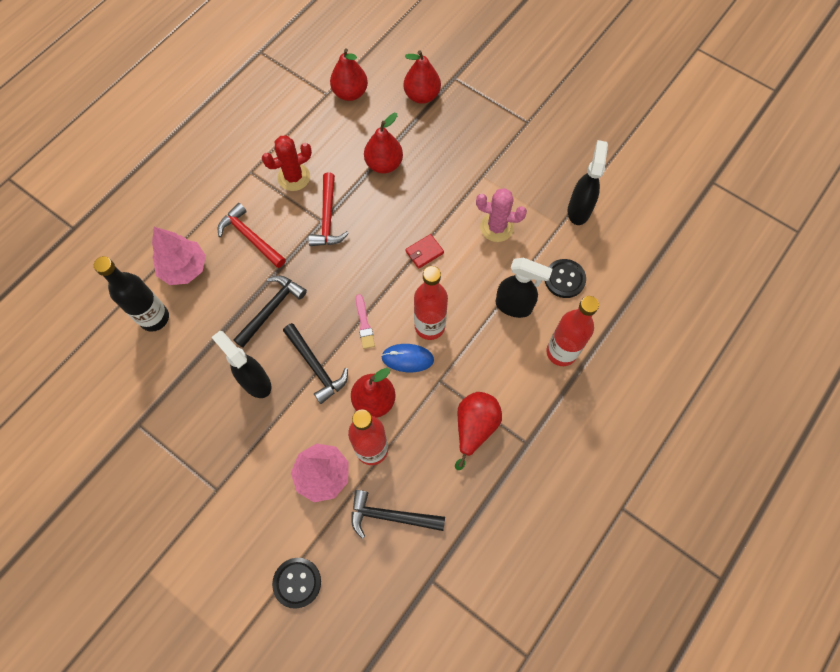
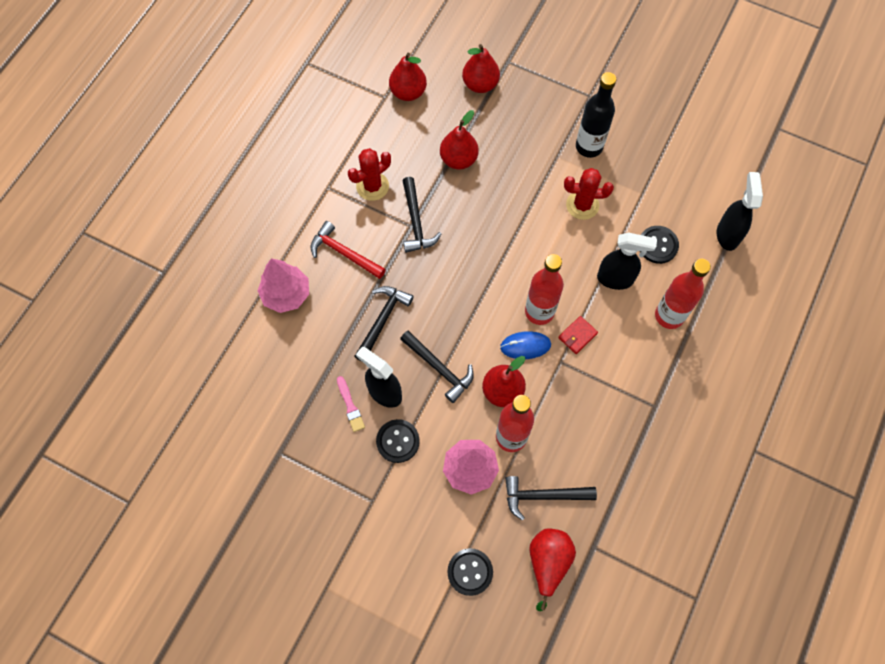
camera: 10 degrees left, 0 degrees up
(154, 318) = (269, 348): black bottle -> black bottle (589, 146)
(257, 433) = (398, 441): none -> black button
(328, 218) = (416, 222): red hammer -> black hammer
(364, 324) = (476, 319): pink brush -> pink brush (350, 406)
(424, 252) = (518, 241): red wallet -> red wallet (577, 336)
(475, 427) = (603, 400): red pear -> red pear (548, 563)
(496, 227) = (582, 205): pink cactus -> red cactus
(579, 210) = (657, 176): black spray bottle -> black spray bottle (727, 234)

